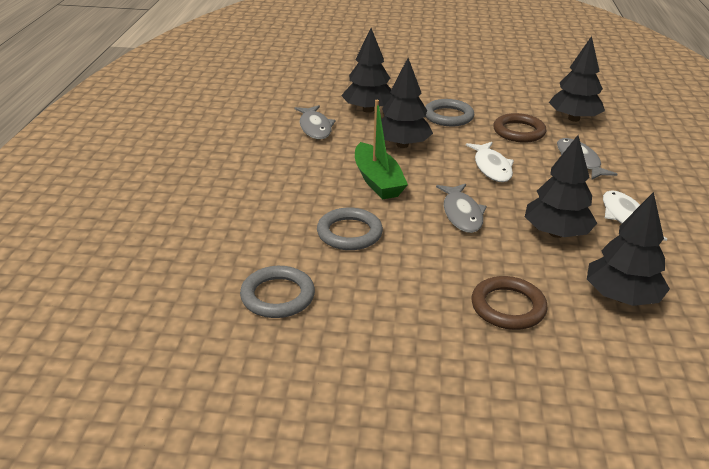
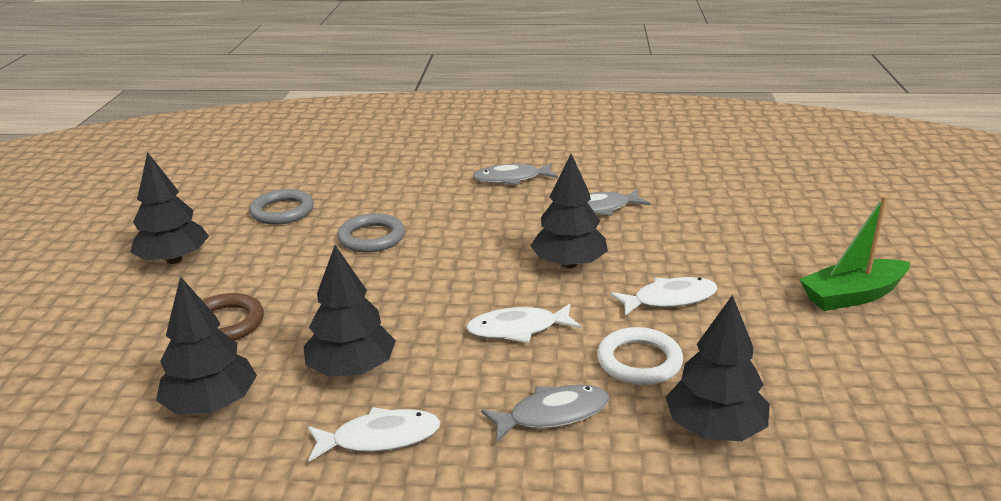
camera: 90 degrees right, 5 degrees down
(368, 110) = (664, 239): black tree -> black tree (174, 260)
(377, 181) = (475, 250): green boat -> green boat (852, 296)
(448, 116) = (669, 299): grey ring -> white fish
(461, 214) = (402, 302): grey fish -> grey fish (511, 179)
(519, 132) = (639, 361): brown ring -> white ring

